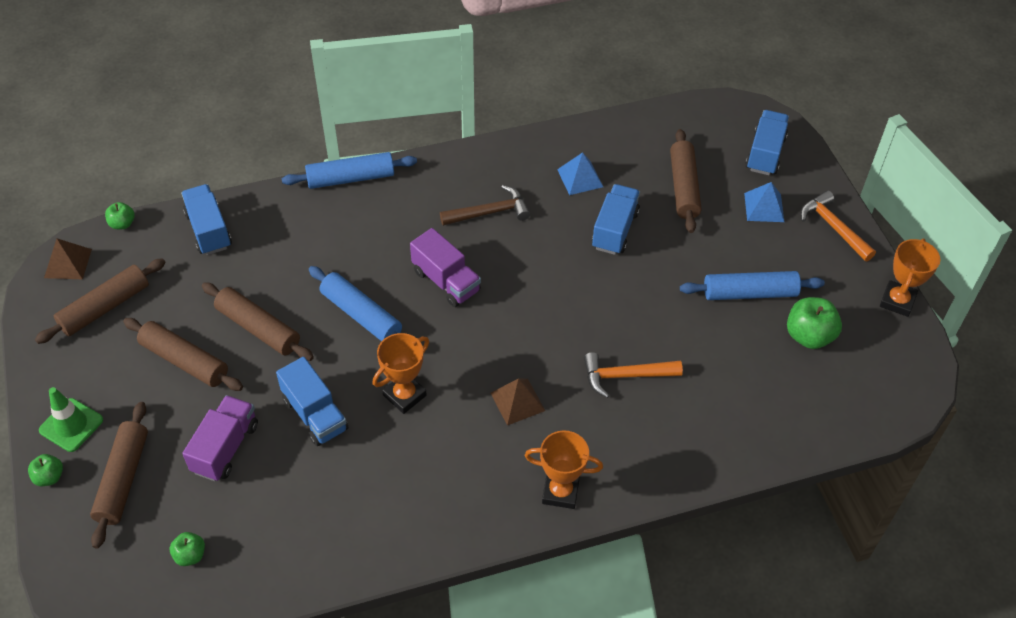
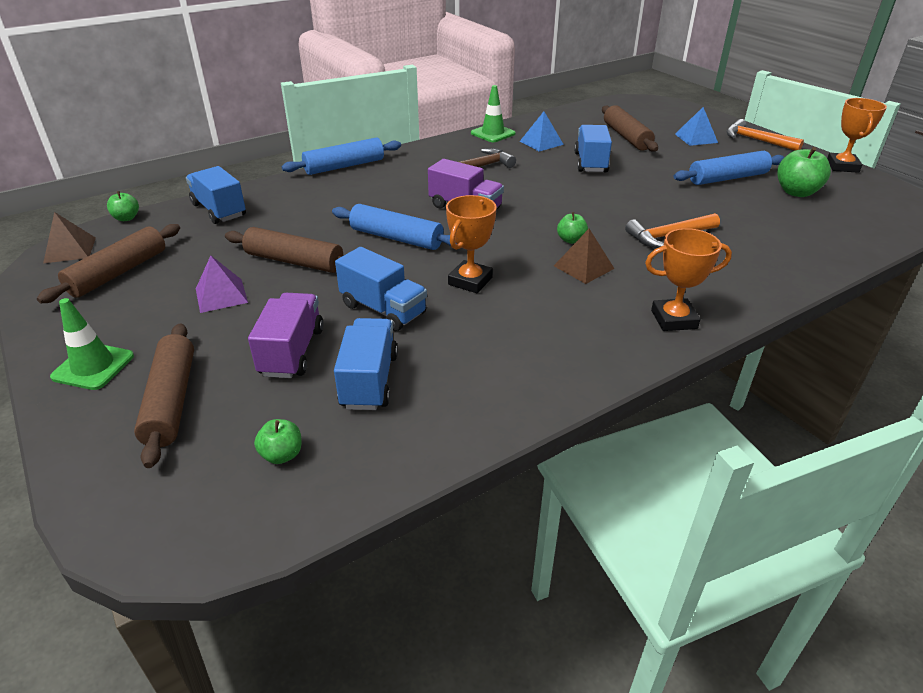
camera: 15 degrees left, 15 degrees down
(49, 477) = (70, 417): green apple -> green apple (571, 240)
(185, 361) = (221, 295): brown rolling pin -> purple pyramid
(534, 147) = (493, 133): none -> green traffic cone
(765, 153) = (672, 116): blue truck -> blue truck (369, 380)

